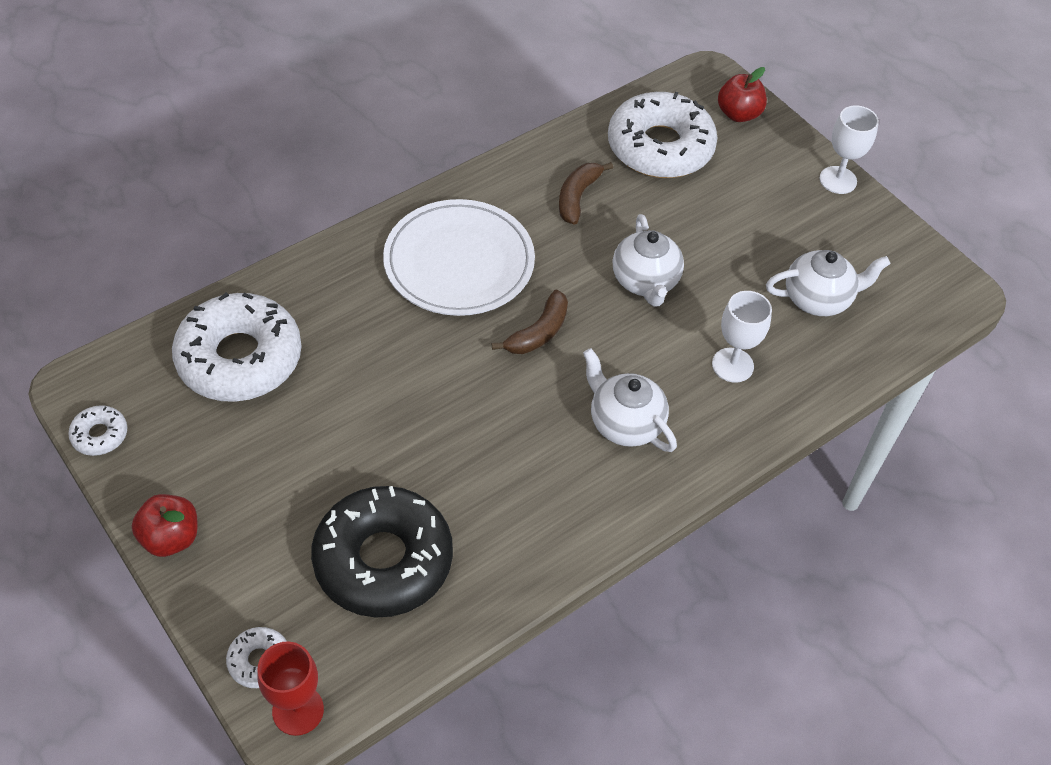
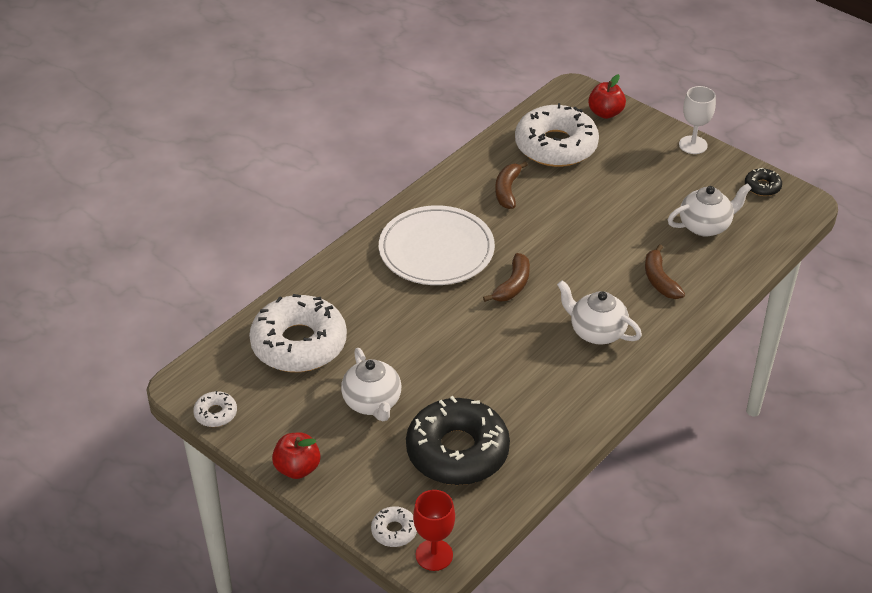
camera: 10 degrees left, 10 degrees down
(645, 281) = (577, 237): white teapot -> white teapot (372, 402)
(732, 365) = (659, 280): white goblet -> brown banana
(911, 257) = (762, 186): none -> black donut

